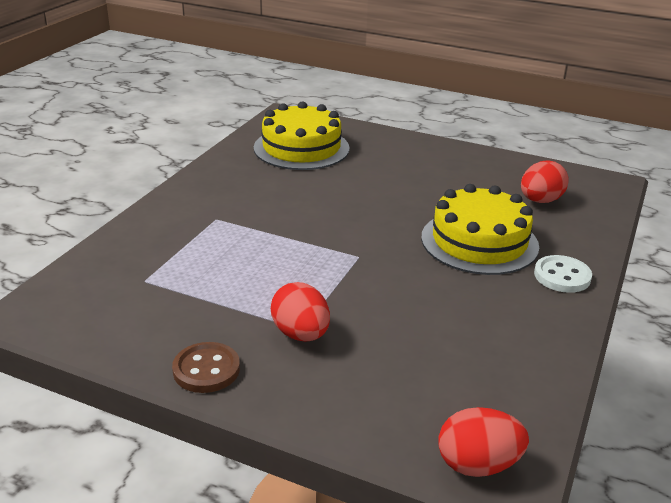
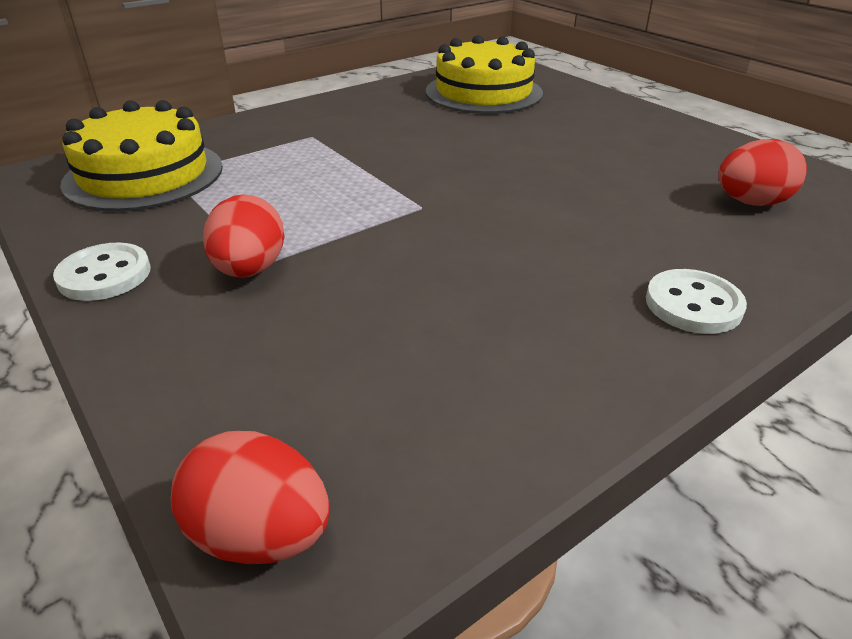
camera: 30 degrees right, 5 degrees up
(206, 370) = (104, 275): brown button -> white button
(479, 241) = (604, 229): yellow cake -> yellow cake (144, 175)

